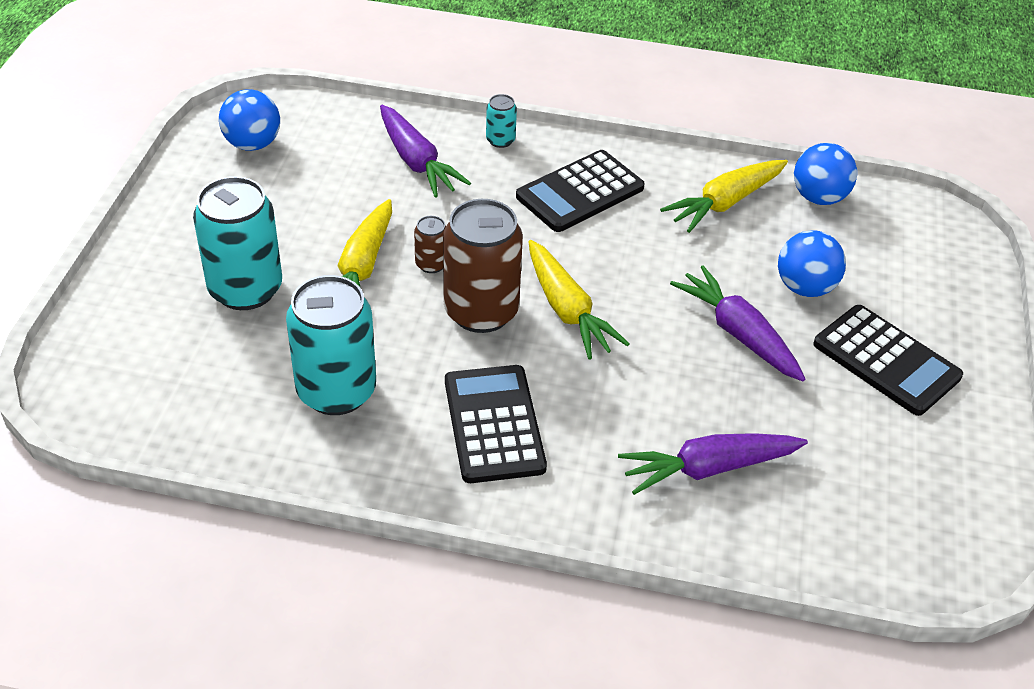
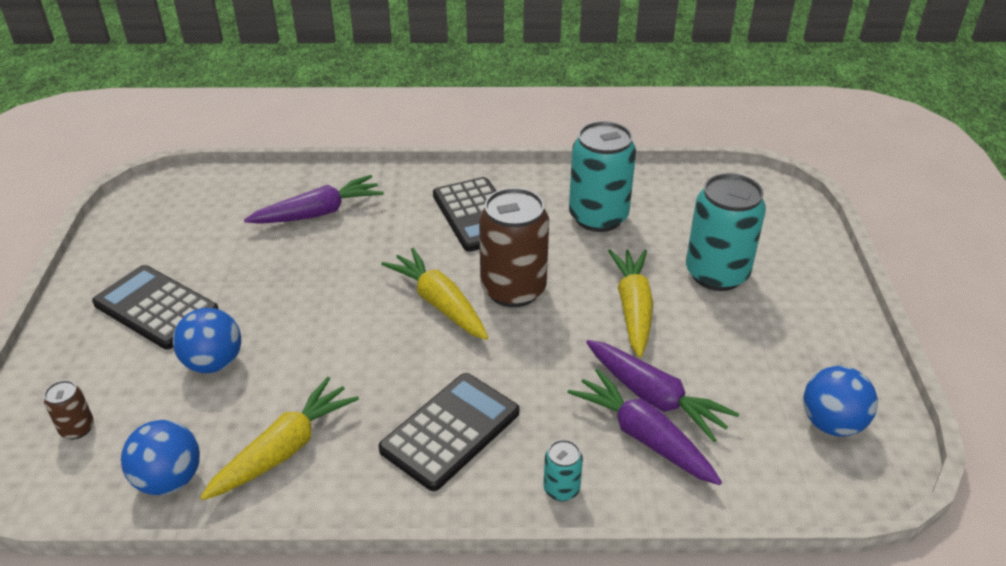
camera: 170 degrees right, 5 degrees down
(431, 264) = (573, 323): brown can -> brown can (77, 428)
(738, 333) = (286, 309): purple carrot -> purple carrot (655, 397)

